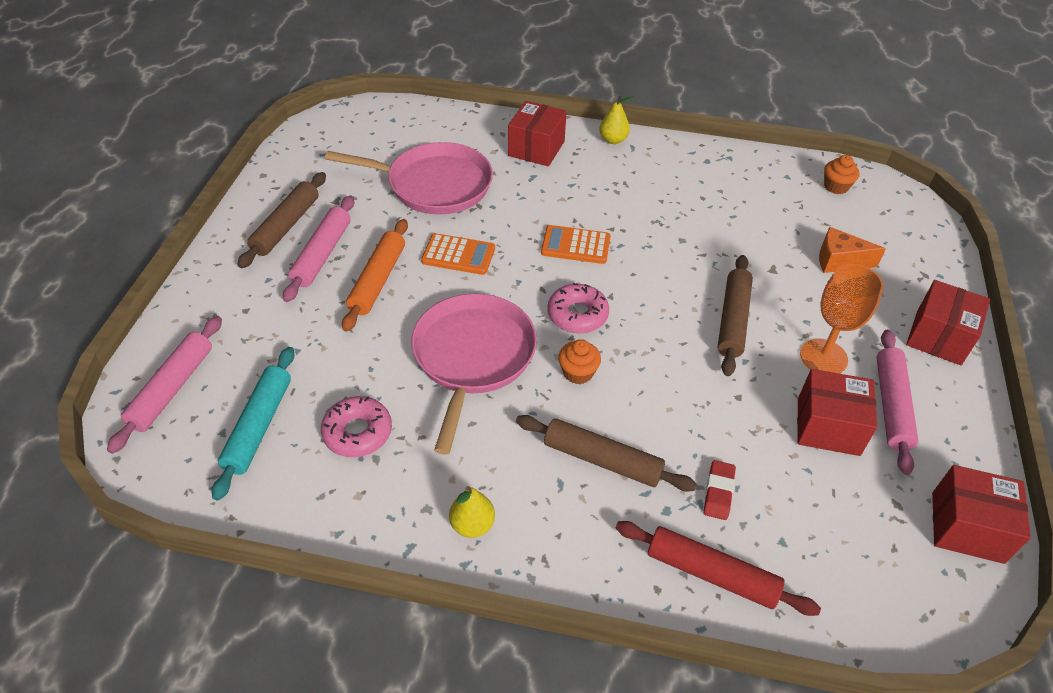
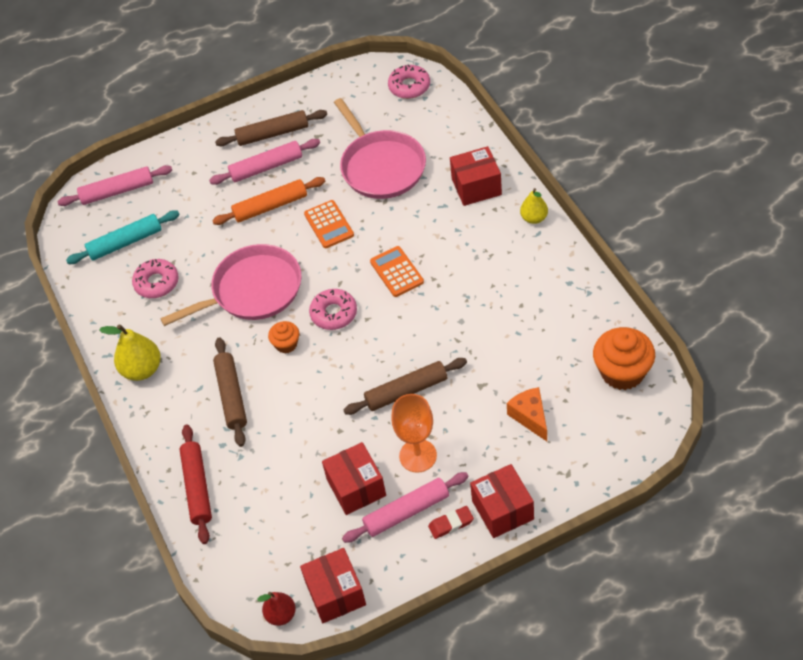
camera: 60 degrees right, 5 degrees up
(366, 120) = (409, 86): none -> pink donut
(472, 524) = (142, 369): yellow pear -> yellow pear, size x1.57
(718, 492) = (255, 461): red eraser -> red eraser (451, 524)
(836, 186) = (622, 372): orange cupcake -> orange cupcake, size x1.87
(938, 337) = (502, 510): red box -> red box turned 75 degrees clockwise
(969, 598) = (281, 615): none -> red pear

